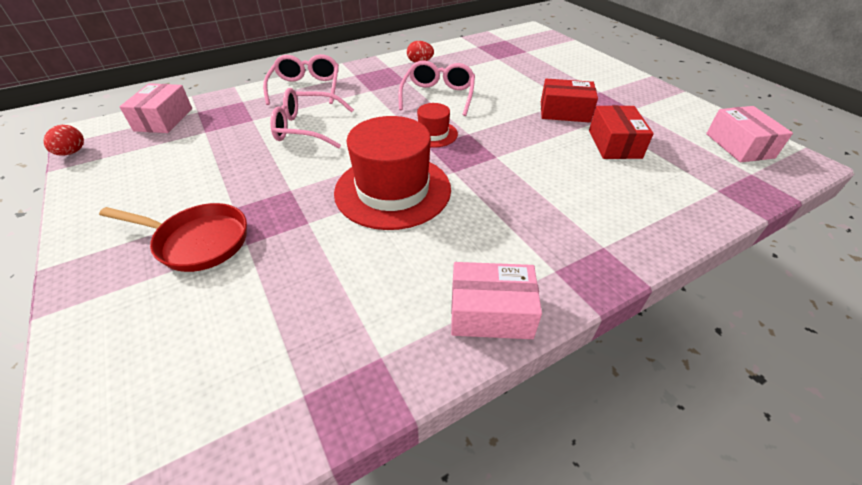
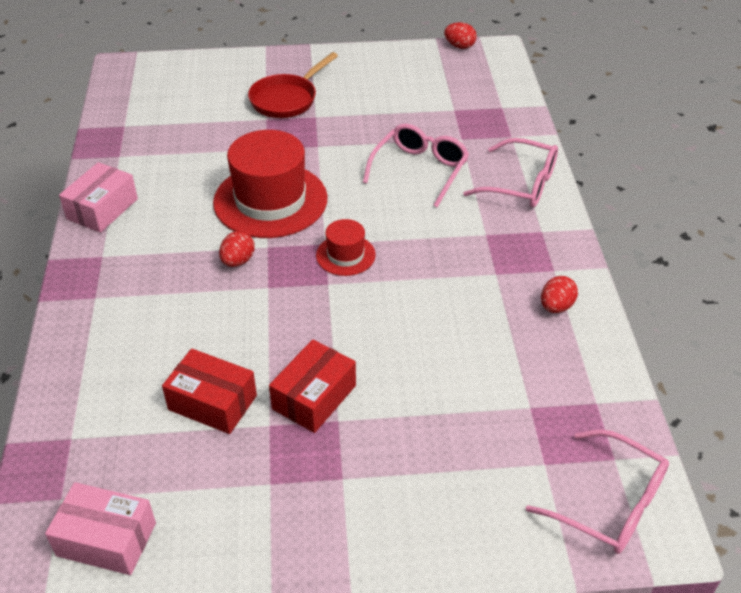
camera: 115 degrees right, 0 degrees up
(164, 119) = (495, 88): pink box -> none
(438, 96) = (435, 290): pink glasses -> pink glasses (610, 504)
(483, 180) = (238, 261): none -> red egg

